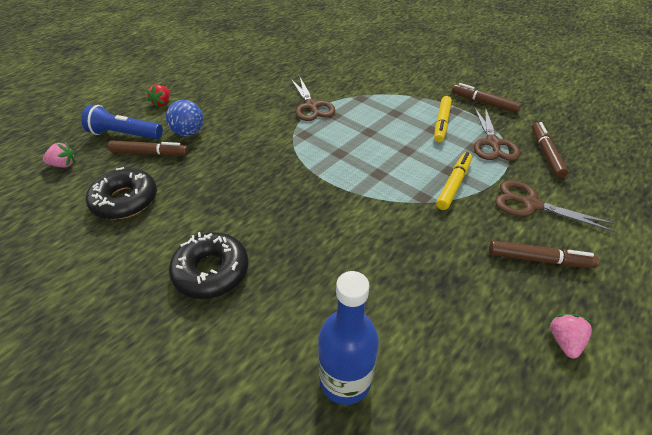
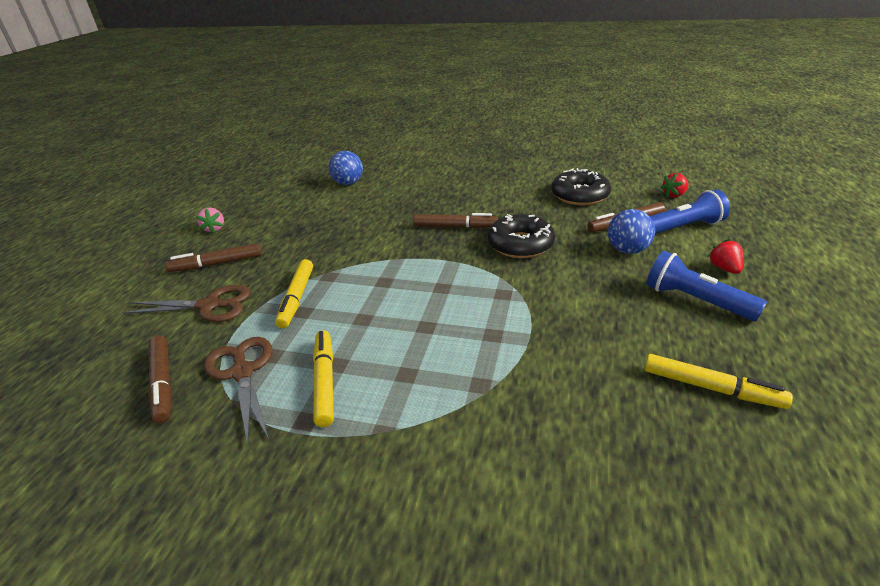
camera: 155 degrees right, 10 degrees down
(63, 165) = (674, 195): pink strawberry -> red strawberry
(209, 95) = (695, 300): none -> blue flashlight
(211, 271) = (463, 189): black donut -> black donut (520, 244)
(266, 68) = (711, 388): none -> yellow marker
(311, 106) = (538, 337): brown scissors -> none
(345, 379) = (348, 183): blue bottle -> blue ball
(484, 103) = (247, 466): brown marker -> brown marker (455, 227)

